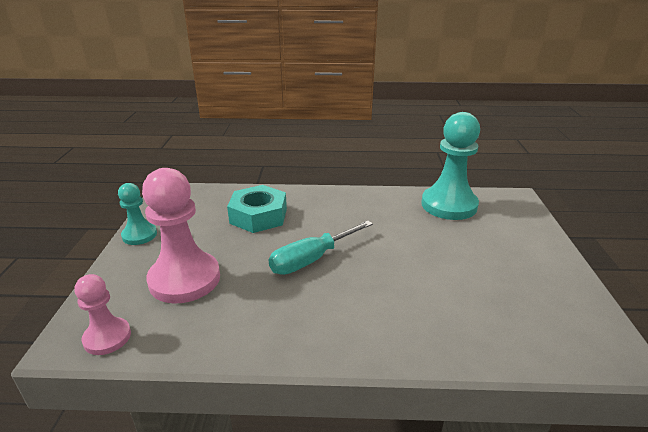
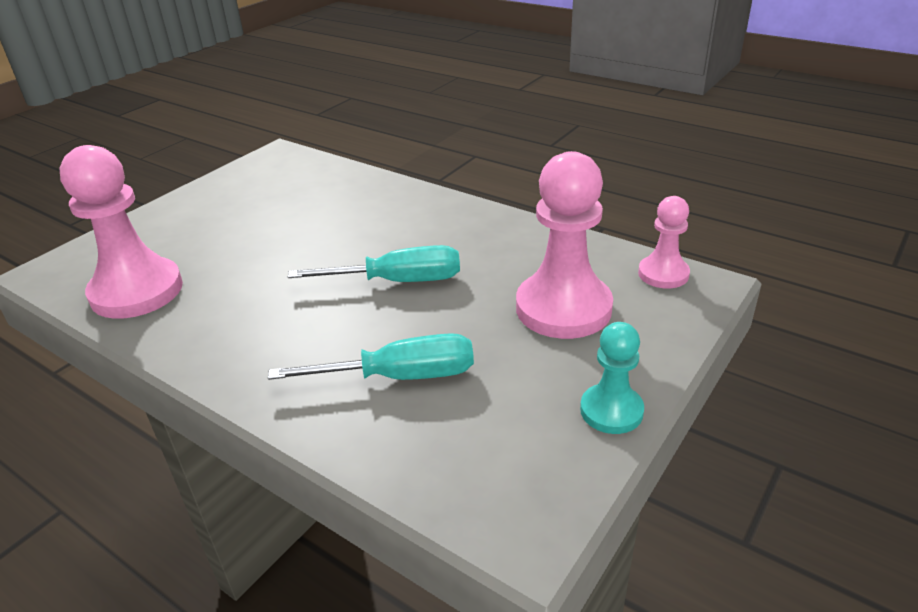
camera: 145 degrees left, 5 degrees up
(258, 216) = (399, 377): turquoise nut -> turquoise screwdriver
(449, 205) = (137, 291): turquoise pawn -> pink pawn

